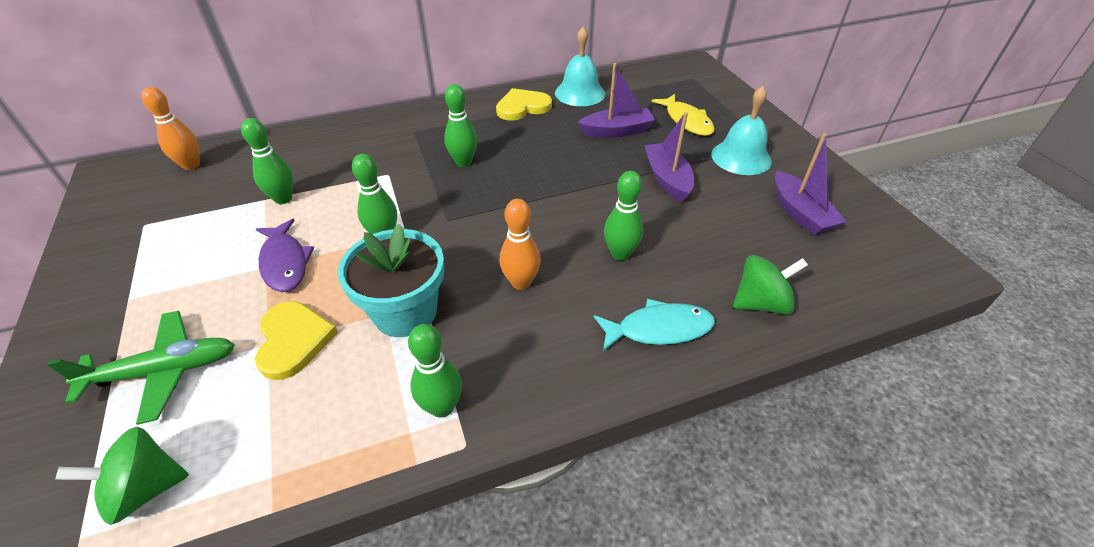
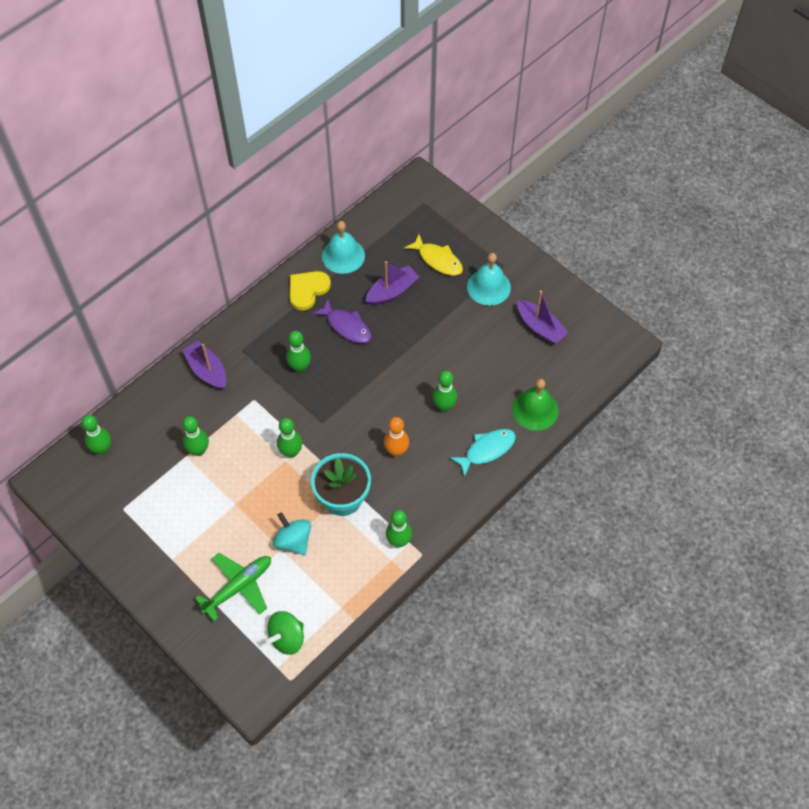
camera: 25 degrees left, 15 degrees up
(191, 165) = (102, 449): orange bowling pin -> green bowling pin
(285, 262) = (244, 496): purple fish -> purple fish (346, 326)
(293, 340) = (293, 541): yellow heart -> turquoise spinning top
(667, 179) = (447, 328): purple boat -> purple boat (207, 370)
(760, 303) = (535, 410): green spinning top -> green bell

